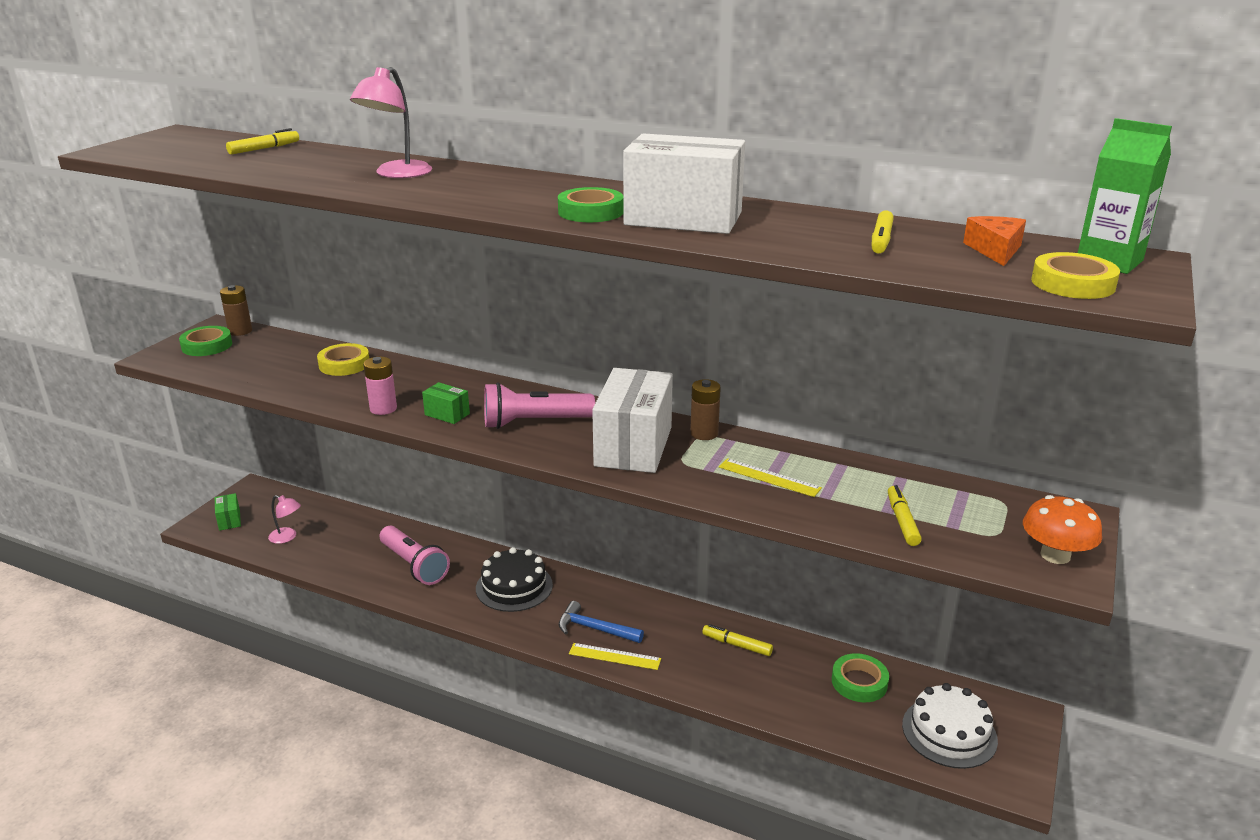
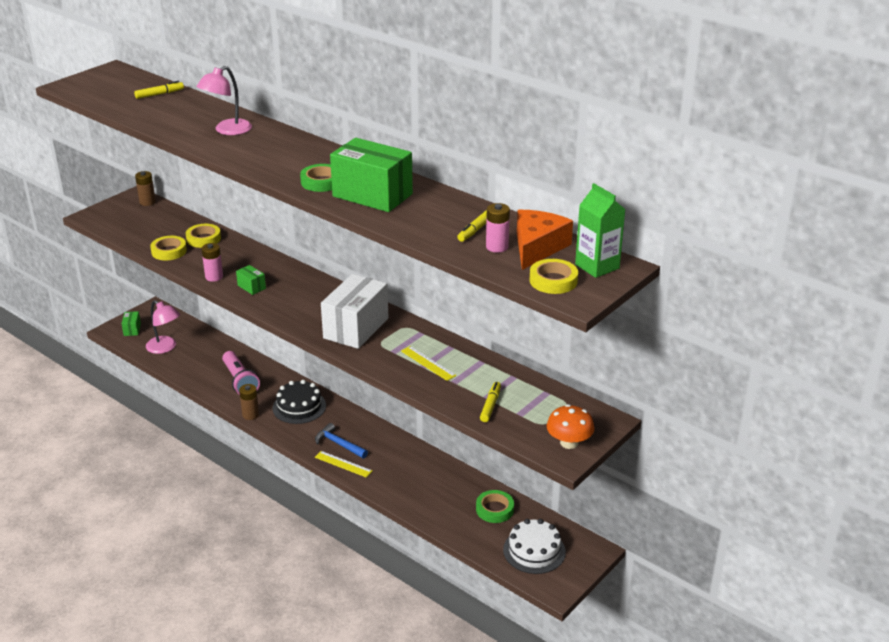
camera: 15 degrees right, 5 degrees up
(207, 345) = (123, 211): green tape -> none
(287, 537) = (165, 348): pink lamp -> pink lamp, size x1.60
(298, 385) = (169, 251): none -> yellow tape
(534, 422) = (303, 301): pink flashlight -> none
(683, 219) = (372, 195): white box -> green box
(704, 433) = (407, 326): brown battery -> brown battery (250, 415)
(737, 645) = (427, 471): yellow marker -> none
(937, 255) = (497, 247): none -> pink battery
(995, 250) = (537, 247): orange cheese -> orange cheese, size x1.62

